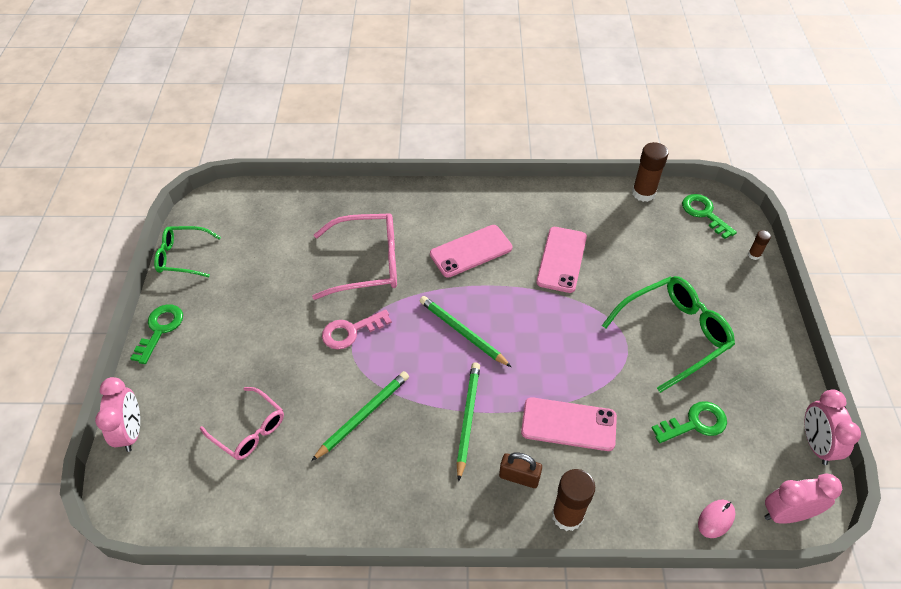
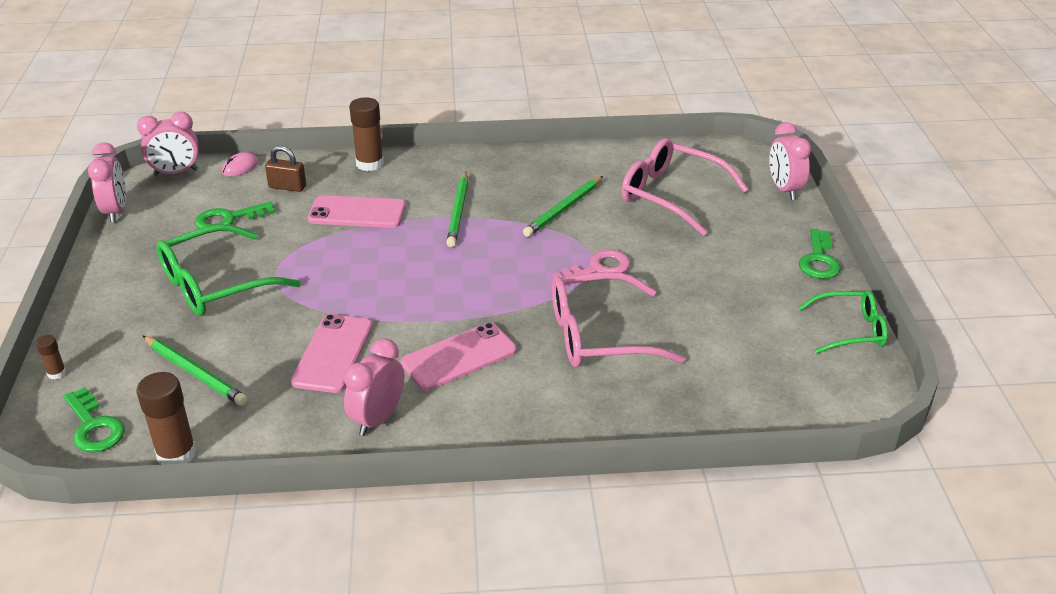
camera: 175 degrees right, 15 degrees down
(249, 429) = (672, 195): pink glasses -> pink glasses, size x1.60
(462, 332) = (466, 274): green pencil -> green pencil (195, 373)
(519, 477) = (410, 181): brown padlock -> brown padlock (287, 187)
(524, 208) = (377, 419): none -> pink clock

